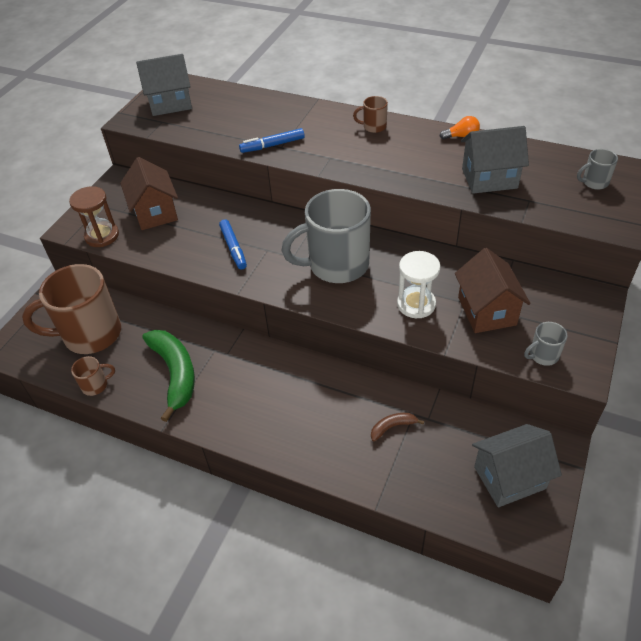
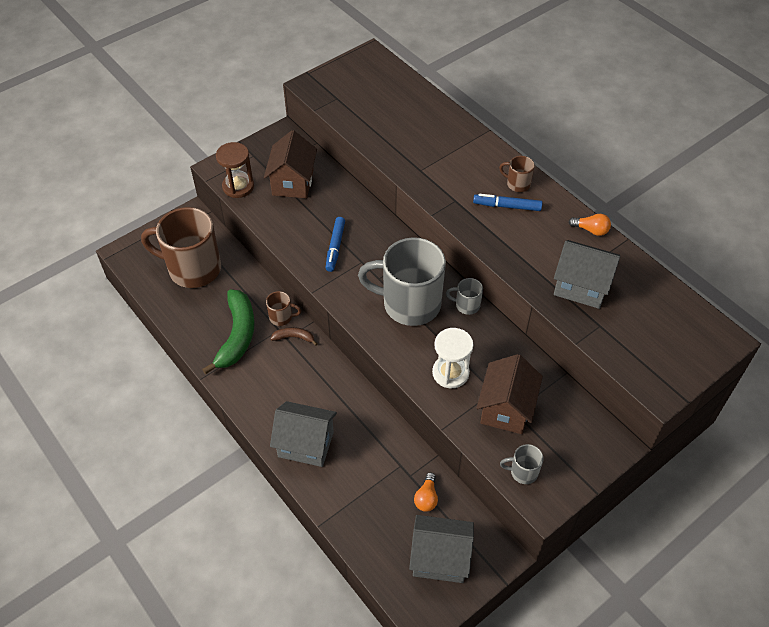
camera: 25 degrees right, 5 degrees up
(96, 385) = (173, 316): brown mug -> brown mug (281, 317)
(170, 103) = (355, 81): grey house -> grey house (306, 444)
(272, 145) = (414, 165): blue marker -> blue marker (507, 206)
(392, 427) = (376, 468): brown banana -> brown banana (294, 337)
(457, 430) = (426, 498): none -> orange light bulb
(594, 182) = (676, 335): grey mug -> grey mug (466, 305)

